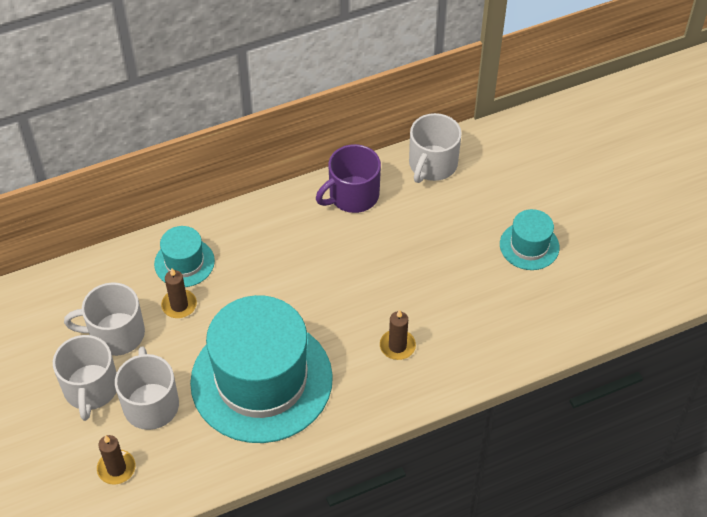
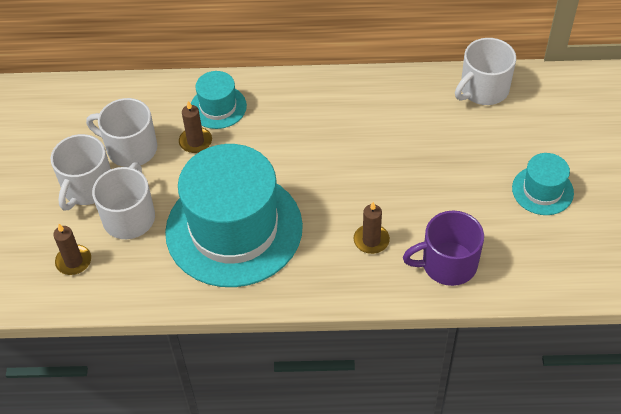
camera: 25 degrees right, 0 degrees up
(352, 195) = (395, 95): purple mug -> purple mug (447, 264)

